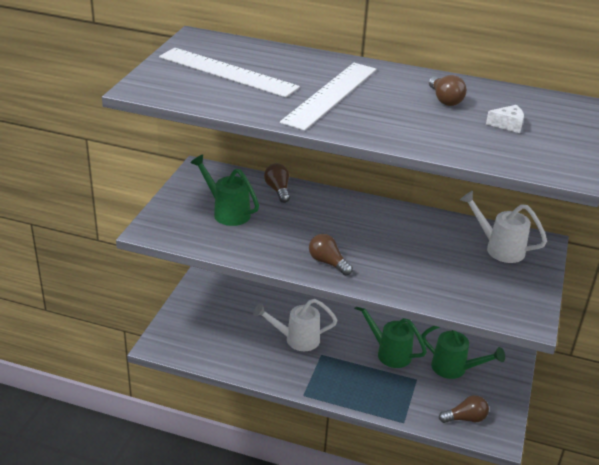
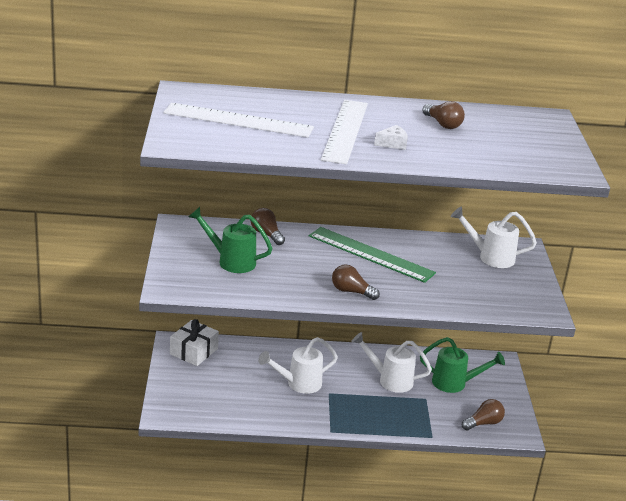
camera: 20 degrees left, 5 degrees down
(215, 289) = (194, 351): none -> white gift
(371, 226) = (371, 254): none -> green ruler
(388, 352) = (389, 380): green watering can -> white watering can
(507, 125) = (507, 140): white cheese -> white cheese (392, 144)

